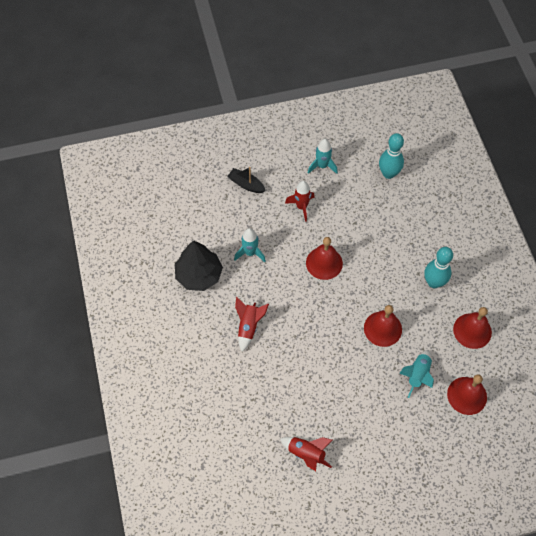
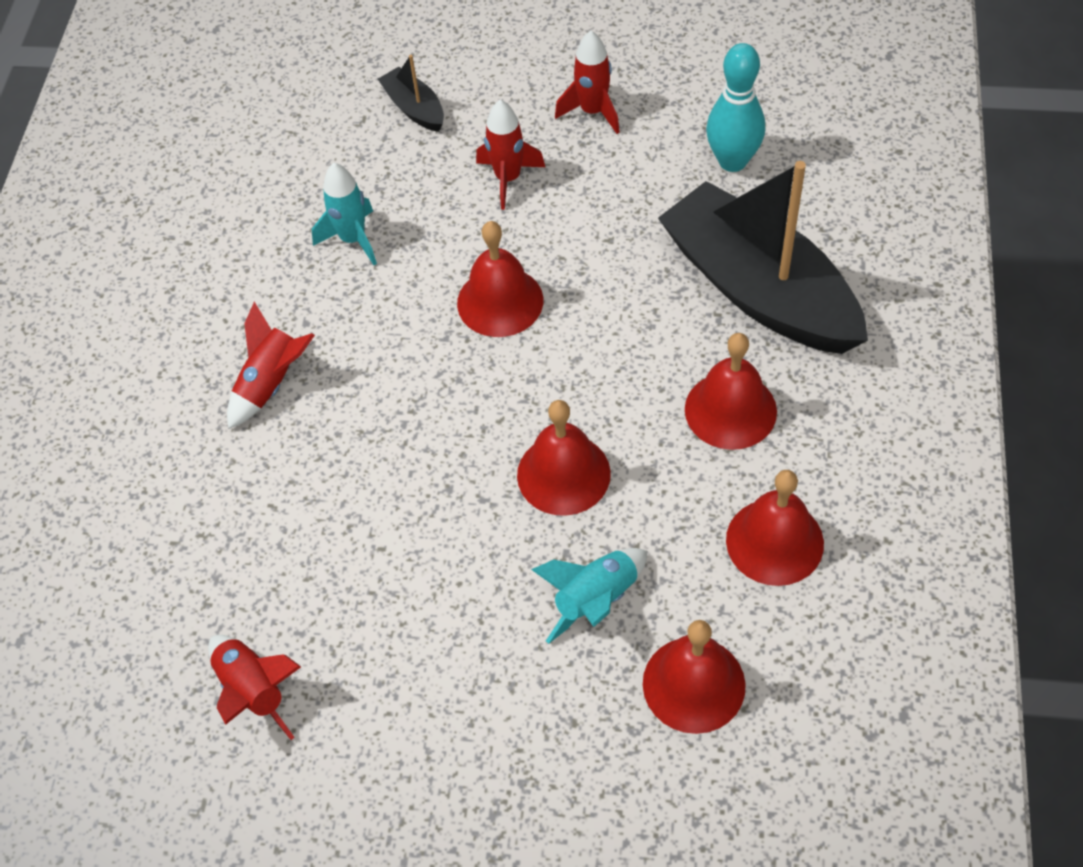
camera: 25 degrees right, 5 degrees down
(199, 275) = (225, 254): black tree -> none
(322, 166) = (593, 112): turquoise rocket -> red rocket
(423, 228) = (759, 290): none -> black boat
(434, 282) = (730, 410): turquoise bowling pin -> red bell

